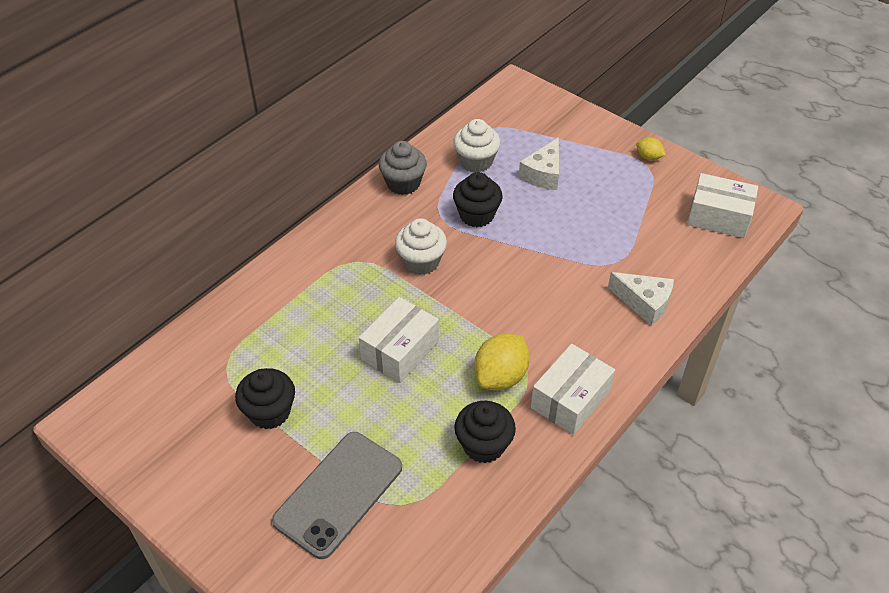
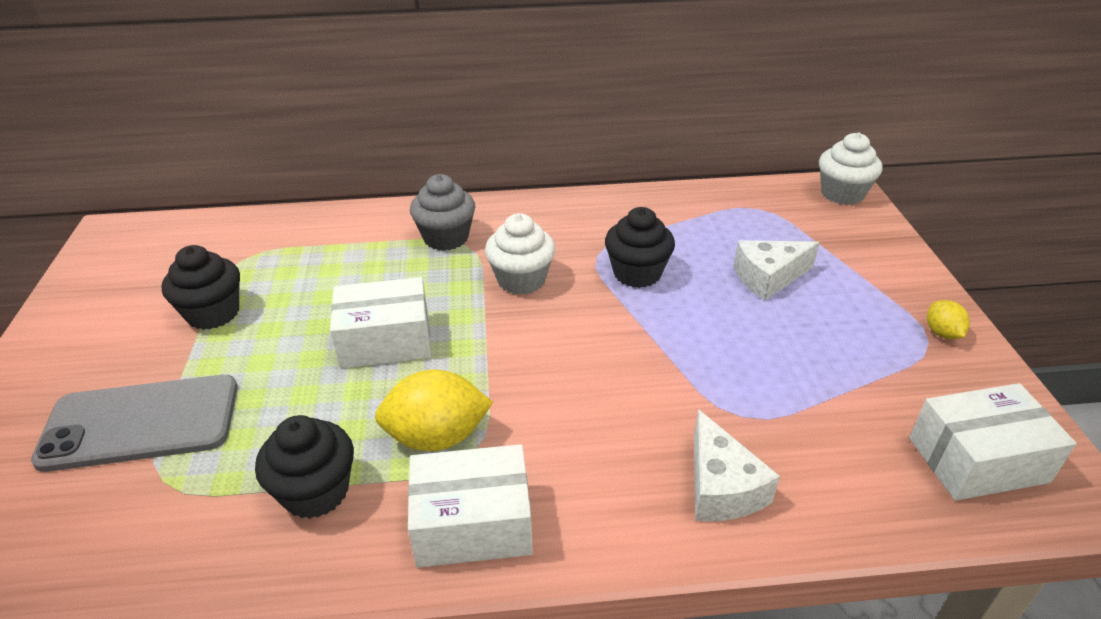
camera: 45 degrees right, 10 degrees down
(403, 183) = (602, 209): grey cupcake -> grey cupcake (446, 238)
(476, 161) = (704, 229): white cupcake -> white cupcake (842, 194)
(718, 217) = (977, 460): white box -> white box turned 75 degrees counterclockwise

